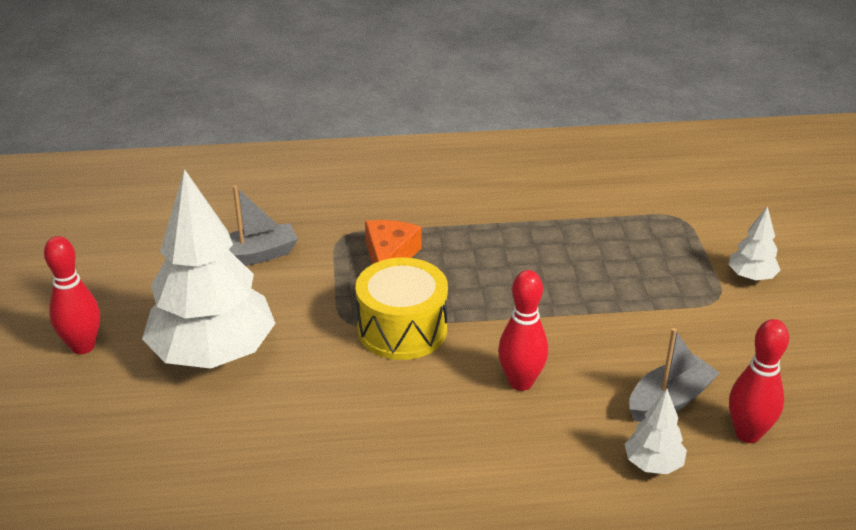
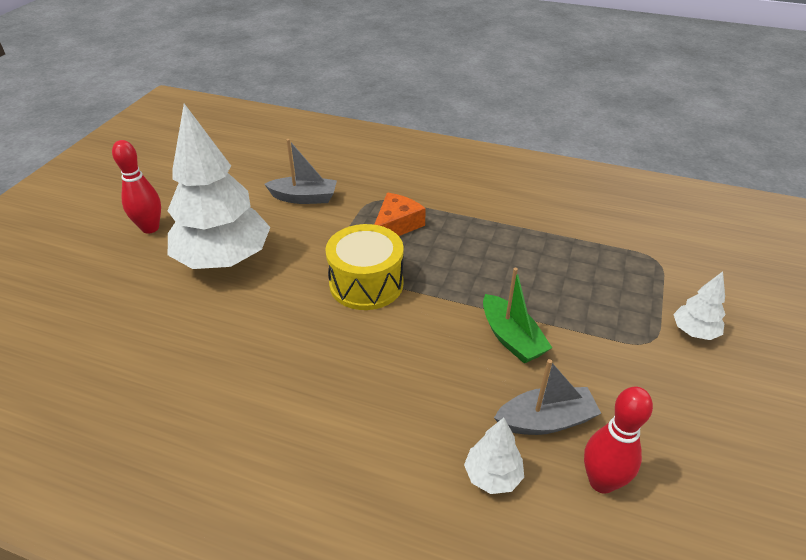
camera: 25 degrees right, 5 degrees up
(520, 382) = (427, 358): red bowling pin -> none
(590, 336) = (511, 338): none -> green boat

